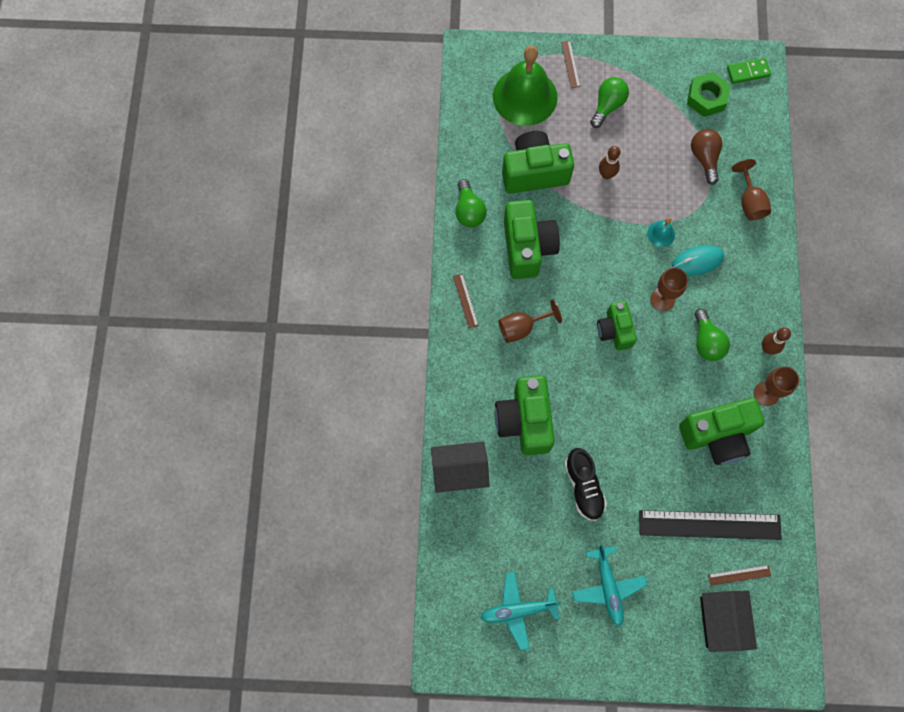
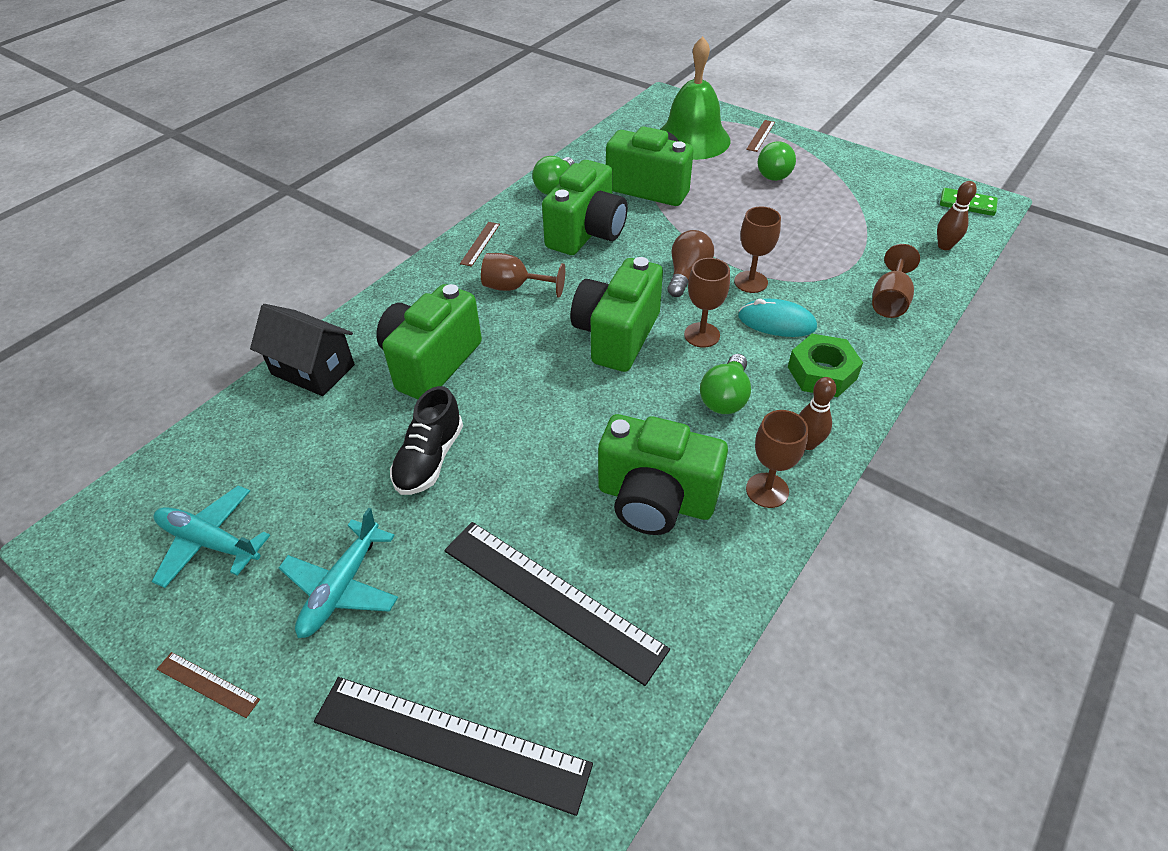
camera: 35 degrees right, 25 degrees down
(606, 174) = (728, 216): brown bowling pin -> brown bowling pin (944, 246)
(607, 106) = (775, 173): green light bulb -> green light bulb turned 135 degrees clockwise
(614, 331) = (616, 336): green camera -> green camera, size x1.61
(661, 233) = (750, 282): turquoise bell -> brown goblet
(704, 158) = (858, 246): brown light bulb -> brown light bulb (687, 274)
(706, 98) = (898, 205): green nut -> green nut (822, 373)
(721, 621) = (451, 742): black house -> black ruler
(739, 575) = (537, 694): brown ruler -> brown ruler (208, 684)

